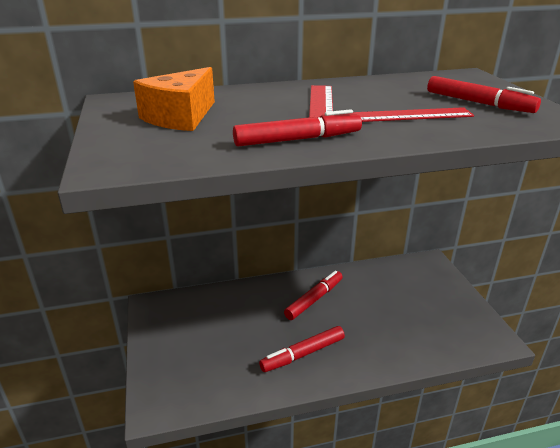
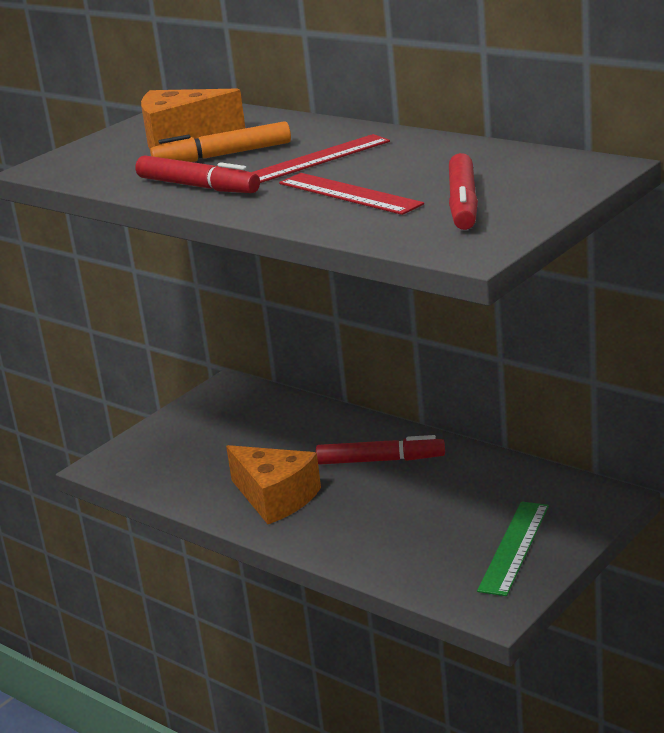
camera: 55 degrees right, 5 degrees down
(249, 118) = (223, 155): none -> orange marker
(303, 354) = (275, 498): red marker -> orange cheese
(447, 305) = (514, 547): none -> green ruler

